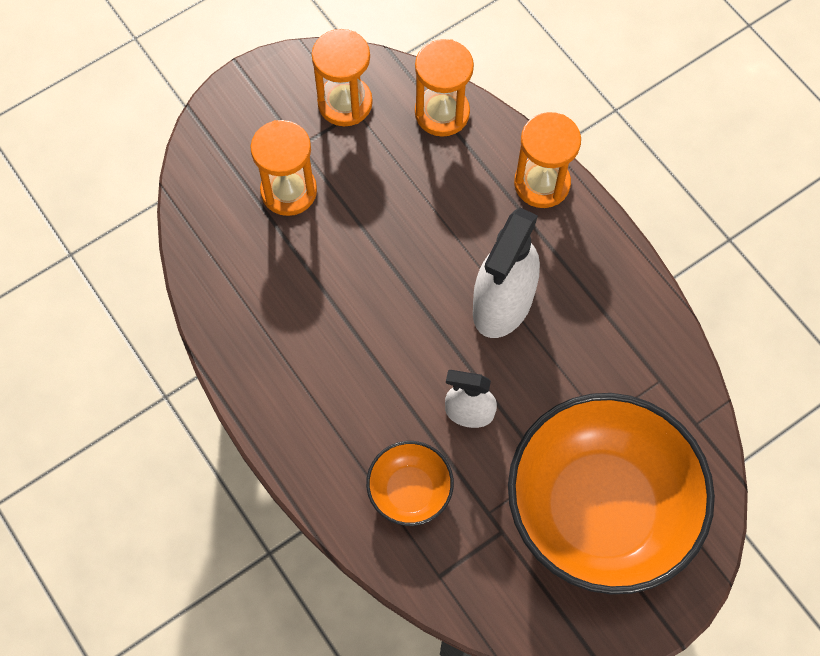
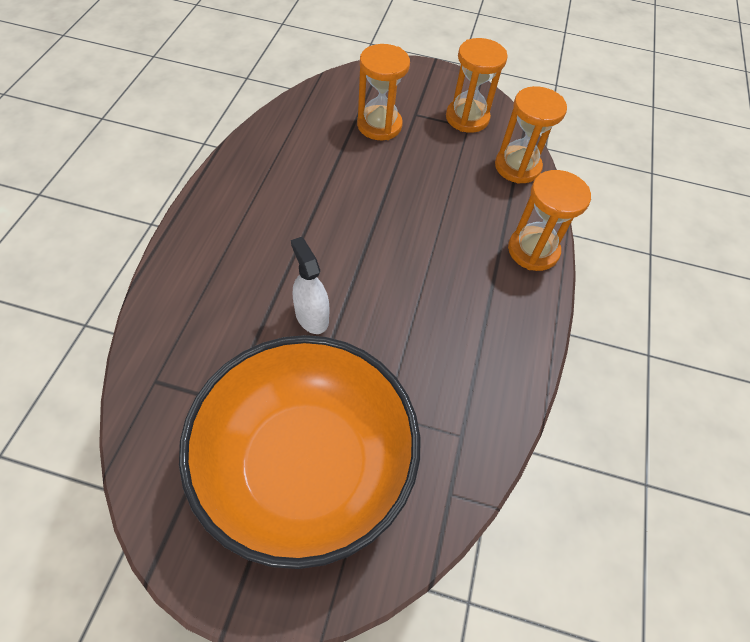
camera: 45 degrees right, 10 degrees down
(410, 491) = (215, 317): orange bowl -> none
(503, 303) = (418, 283): white spray bottle -> none

